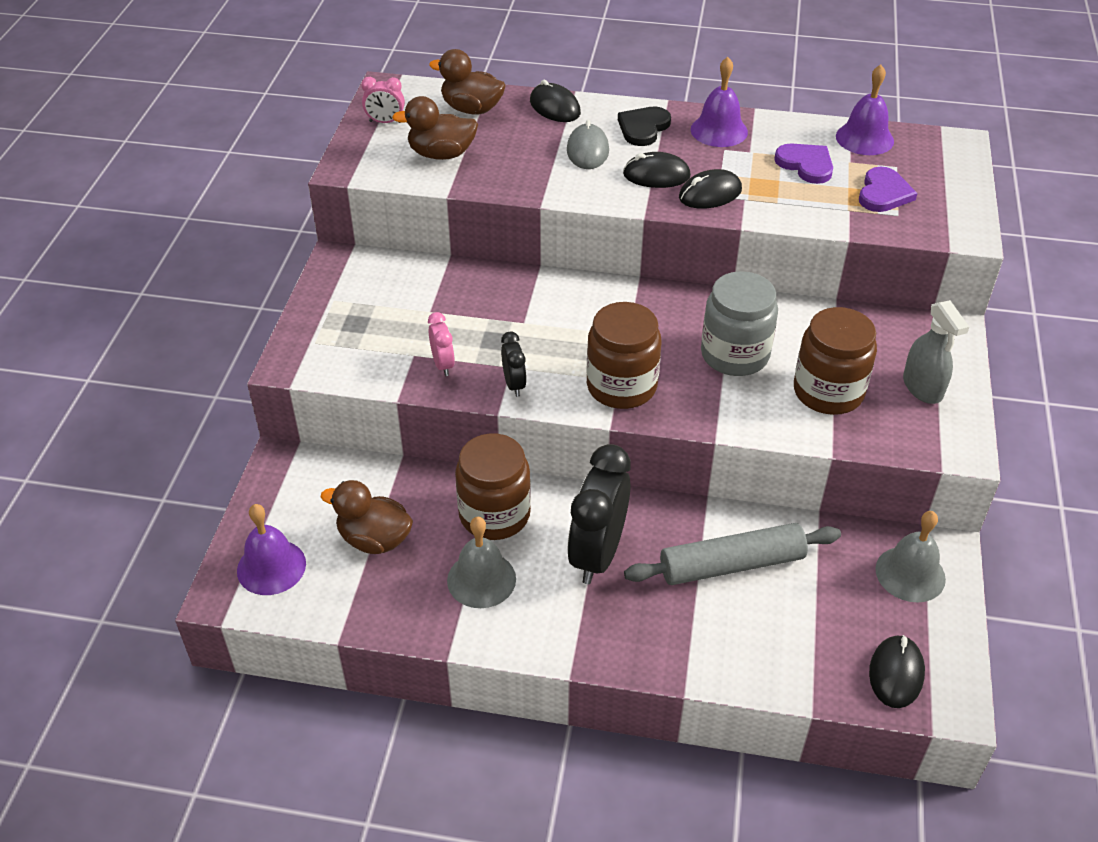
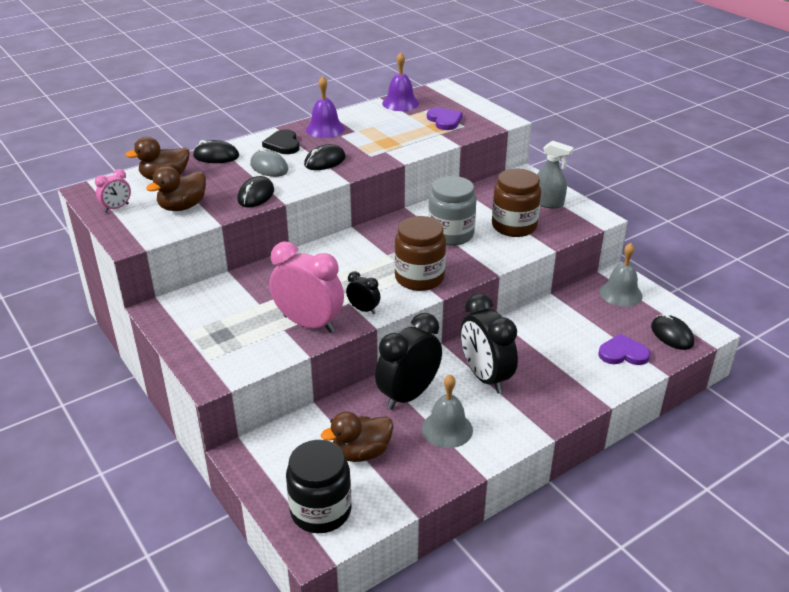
camera: 45 degrees left, 10 degrees down
(271, 567) = (320, 511): purple bell -> black jar
(443, 364) = (309, 324): pink clock -> pink clock, size x2.09
(494, 514) = (408, 395): brown jar -> black clock
(710, 194) = (365, 157): black mouse -> black mouse (256, 195)
(732, 565) = (549, 339): grey rolling pin -> none
(806, 165) = (391, 125): purple heart -> purple heart (623, 353)

